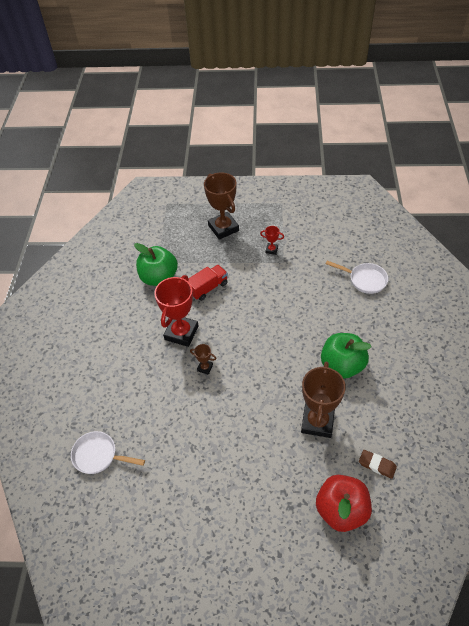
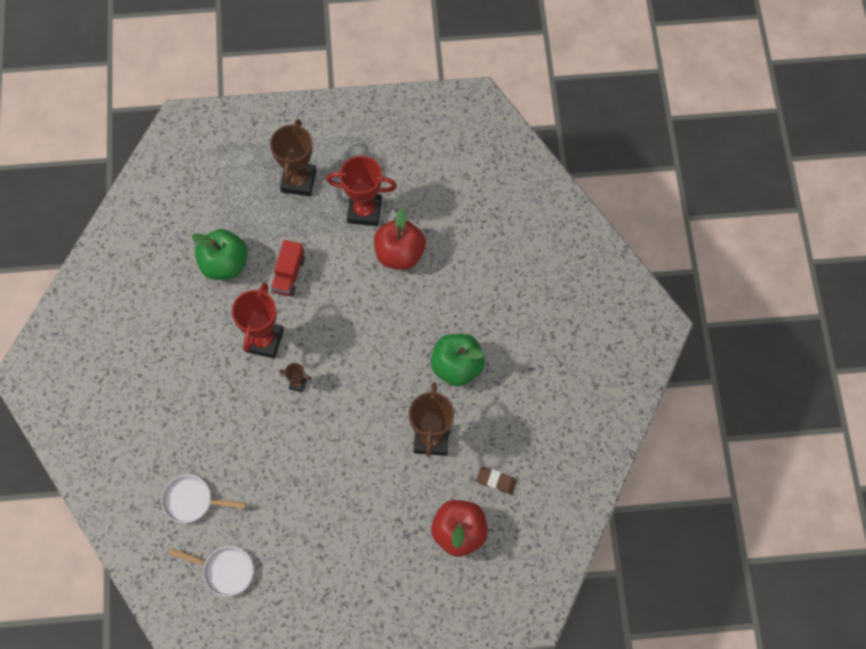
camera: 10 degrees left, 15 degrees up
(208, 288) = (288, 274): red truck -> red truck turned 150 degrees clockwise
(223, 228) = (298, 181): brown trophy -> brown trophy turned 45 degrees clockwise
(271, 250) = (364, 211): red trophy -> red trophy, size x2.22
(297, 280) = (399, 254): none -> red apple
(364, 280) = (482, 247): white pan -> white pan (224, 571)

